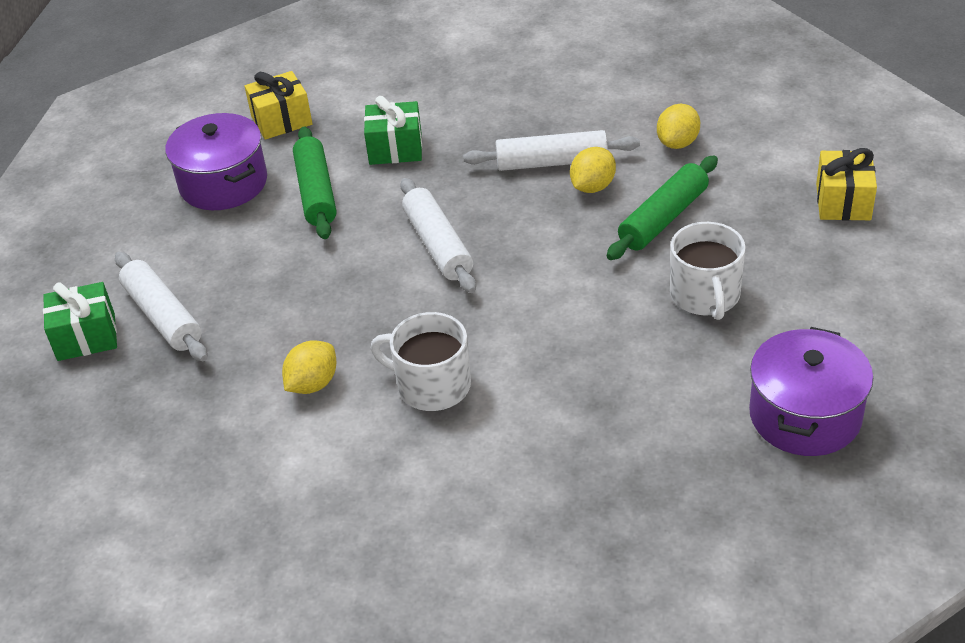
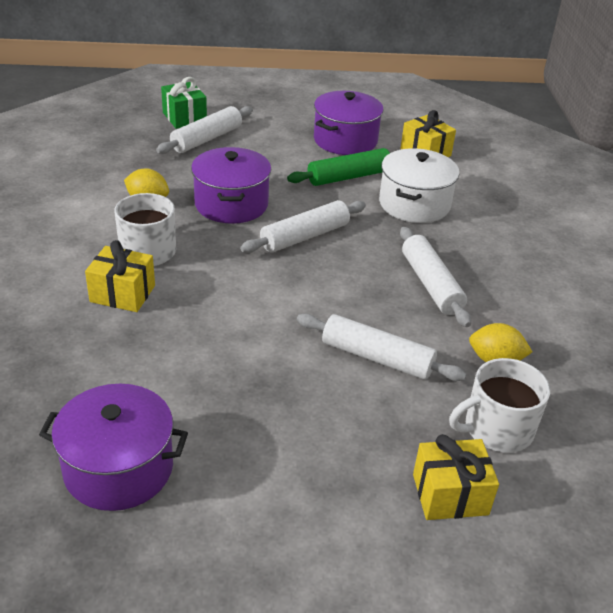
camera: 70 degrees right, 5 degrees down
(347, 303) = (231, 204): none -> purple pot
(395, 149) = (414, 204): green gift -> white pot
(518, 411) = (122, 294): none -> yellow gift
(592, 187) = (406, 310): yellow lemon -> none
(663, 218) = (377, 358): green rolling pin -> white rolling pin
(705, 295) = (274, 391): white mug -> white mug (496, 429)

